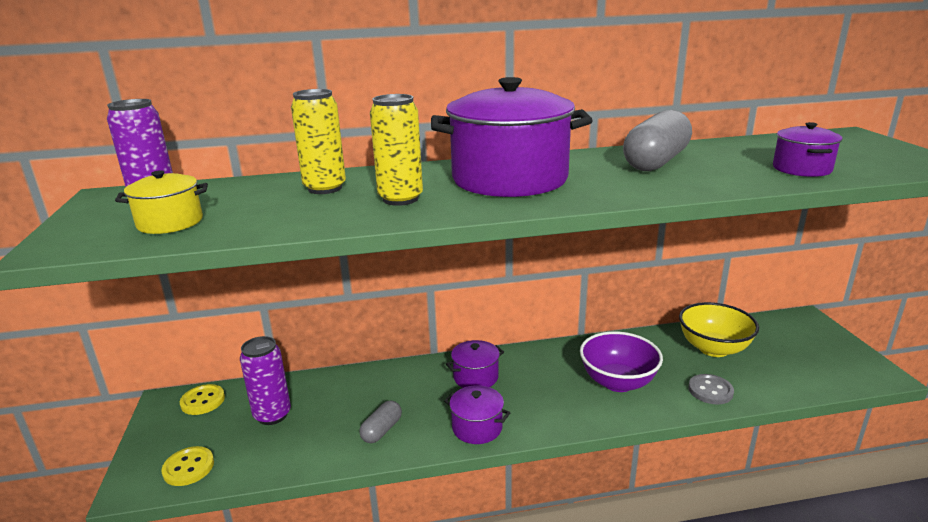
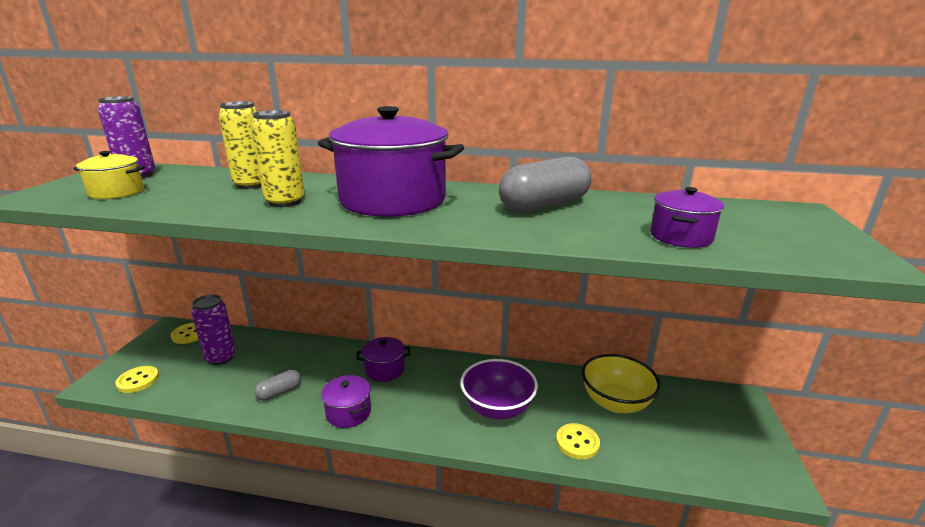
camera: 20 degrees right, 0 degrees up
(710, 390) = (577, 442): grey button -> yellow button

